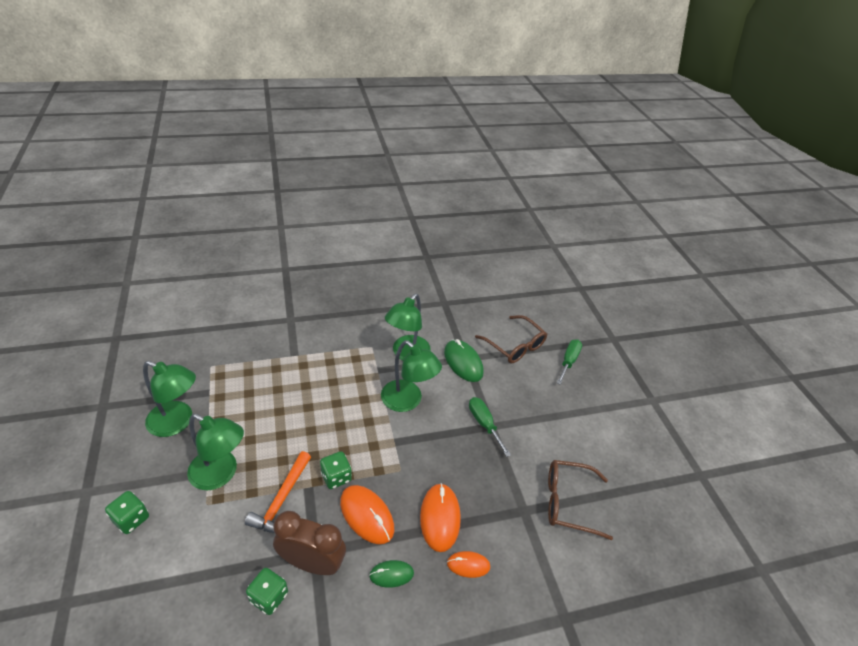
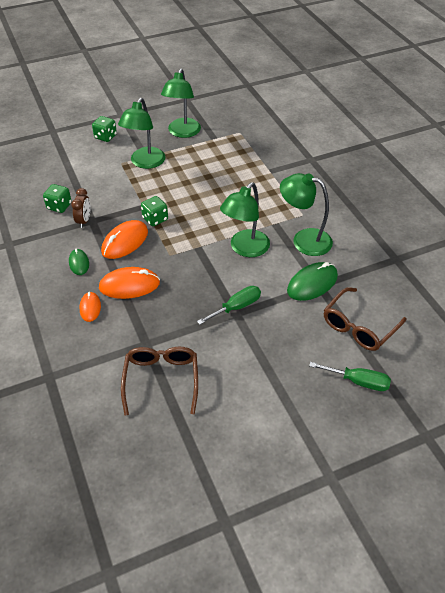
camera: 85 degrees right, 5 degrees up
(281, 499) = (130, 195): orange hammer -> none
(312, 563) = (84, 221): brown clock -> brown clock, size x0.57

